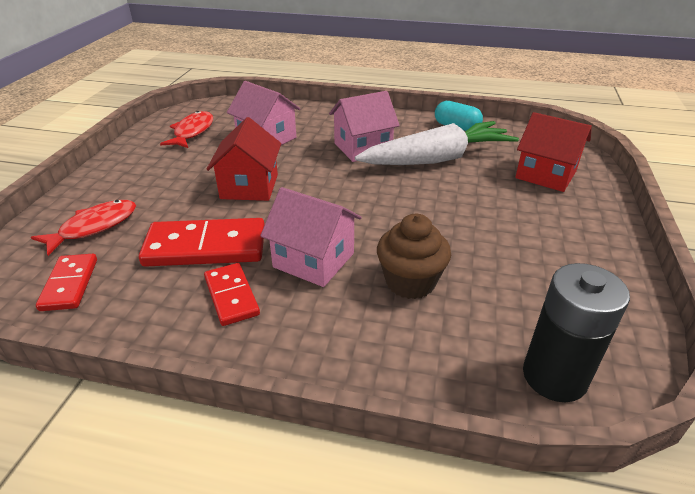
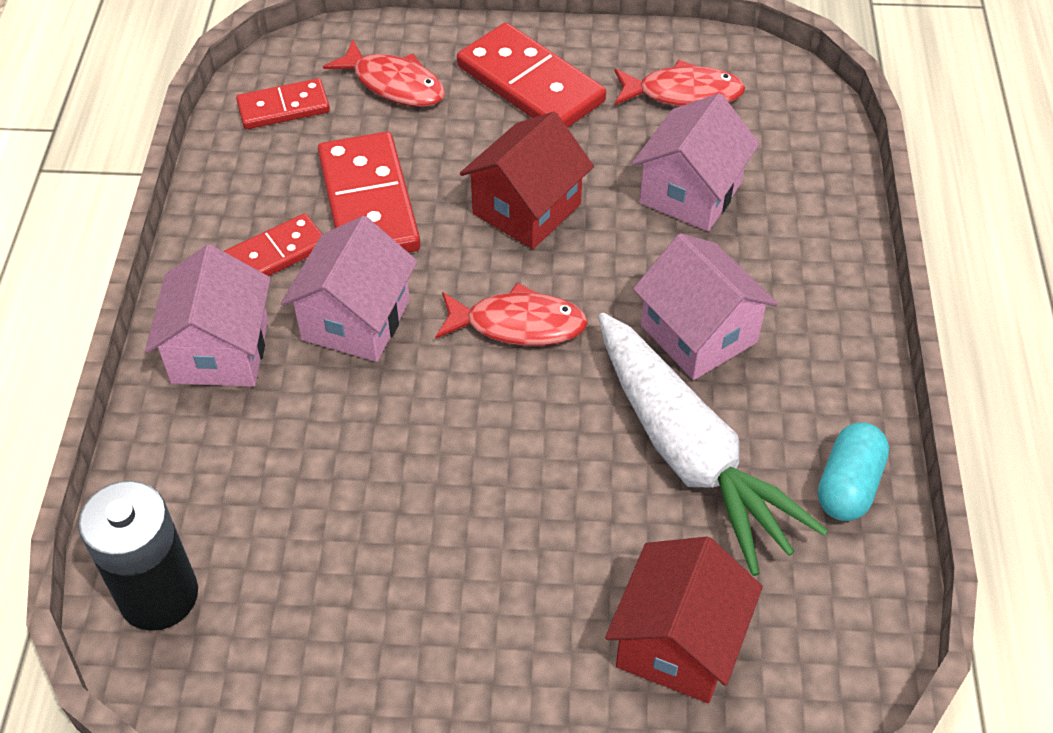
camera: 80 degrees right, 15 degrees up
(143, 175) = (530, 84): none -> red domino
(249, 186) = (526, 209): red house -> red house turned 45 degrees counterclockwise
(321, 333) = (220, 351): none -> pink house
(339, 198) = (518, 324): none -> red fish
(410, 282) = (322, 434): brown cupcake -> none

